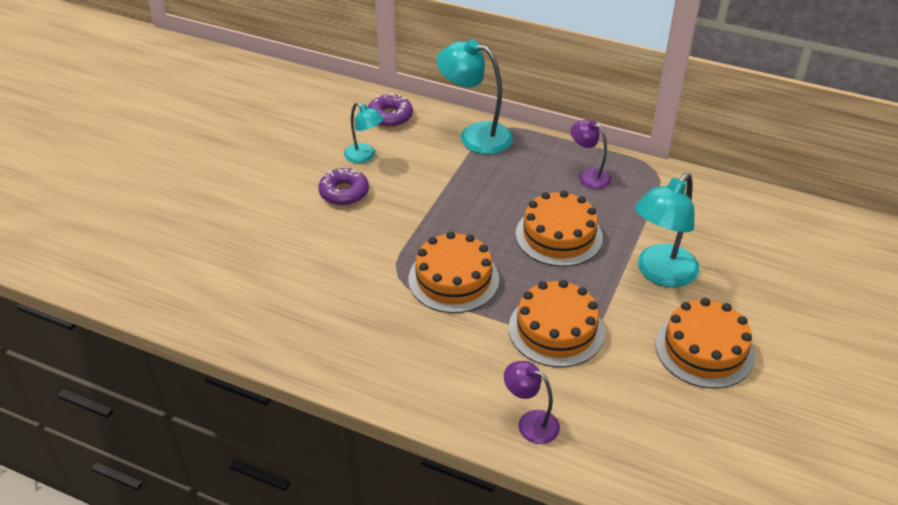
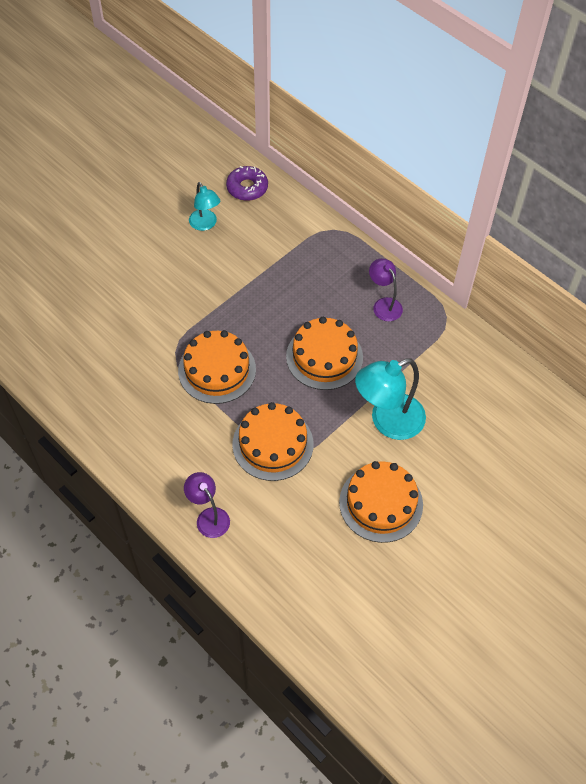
camera: 20 degrees right, 15 degrees up
(344, 192) = (171, 256): purple donut -> none
(475, 135) = (309, 231): turquoise lamp -> none

